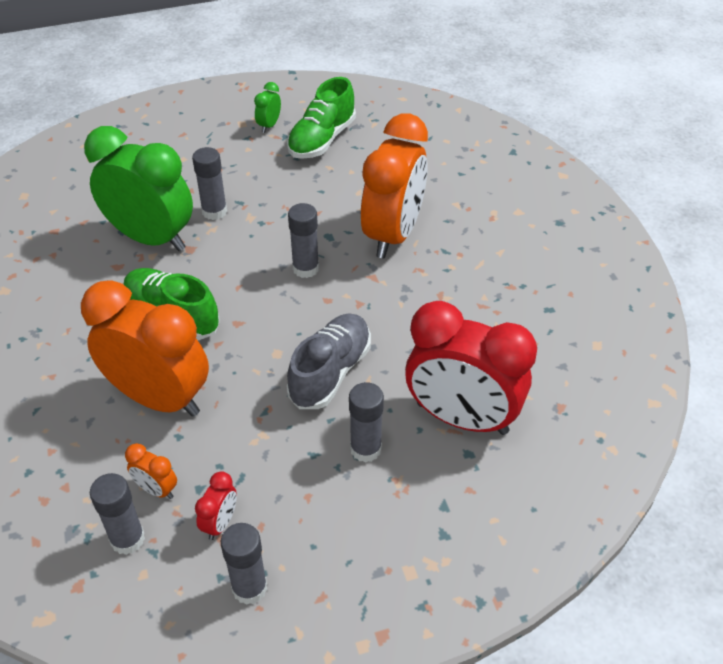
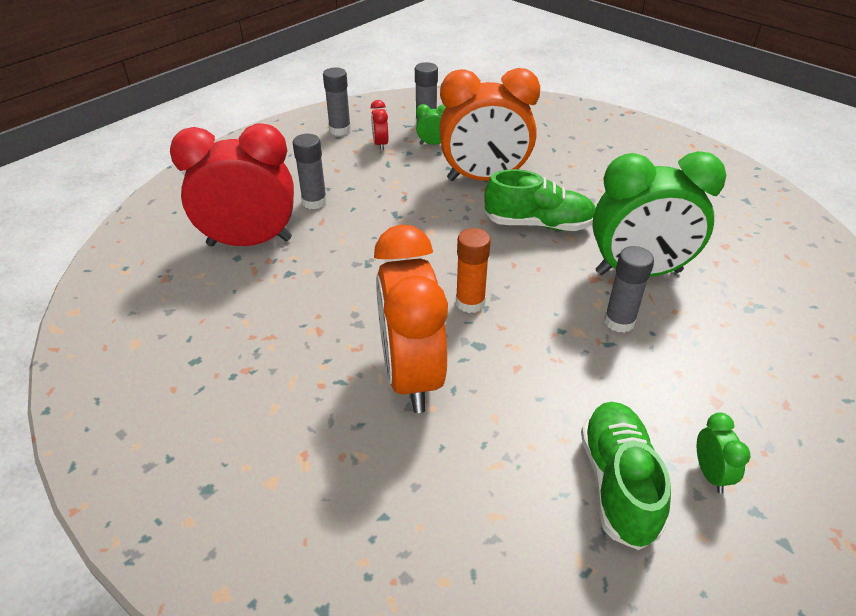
camera: 150 degrees right, 5 degrees down
(156, 489) = (433, 144): orange clock -> green clock
(305, 268) = (470, 302): grey glue stick -> orange glue stick
(330, 372) = (376, 234): grey shoe -> none

